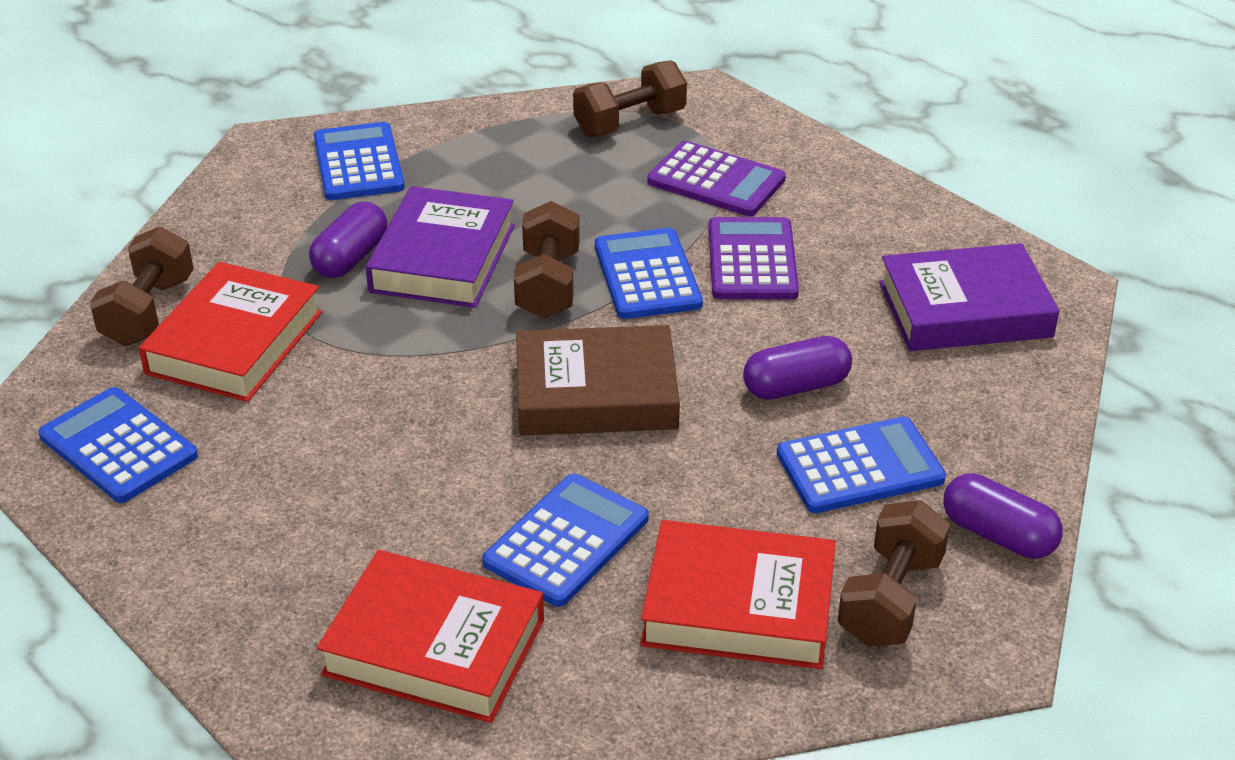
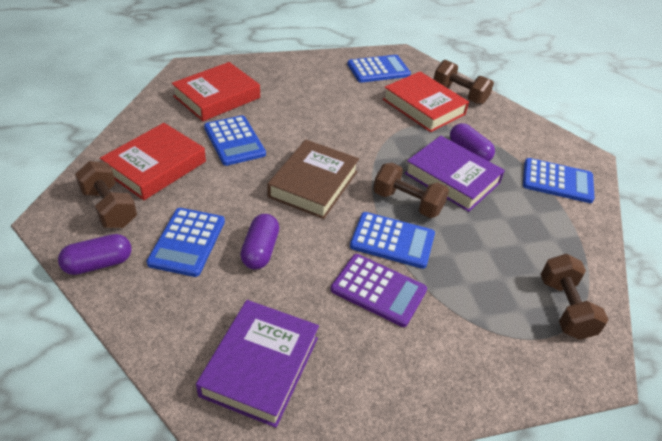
camera: 115 degrees right, 5 degrees up
(716, 181) = (473, 317): purple calculator -> none

